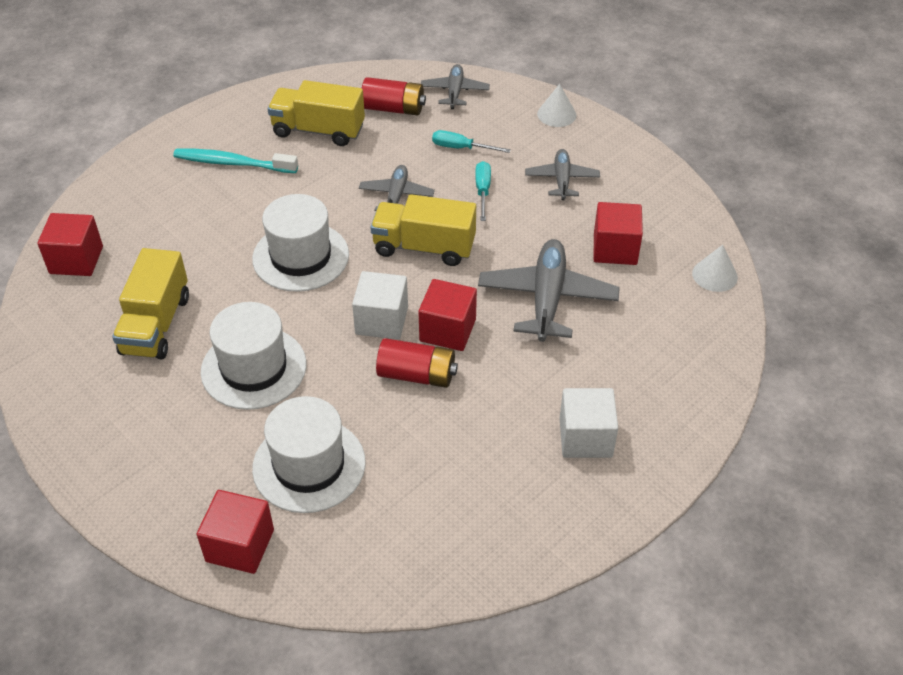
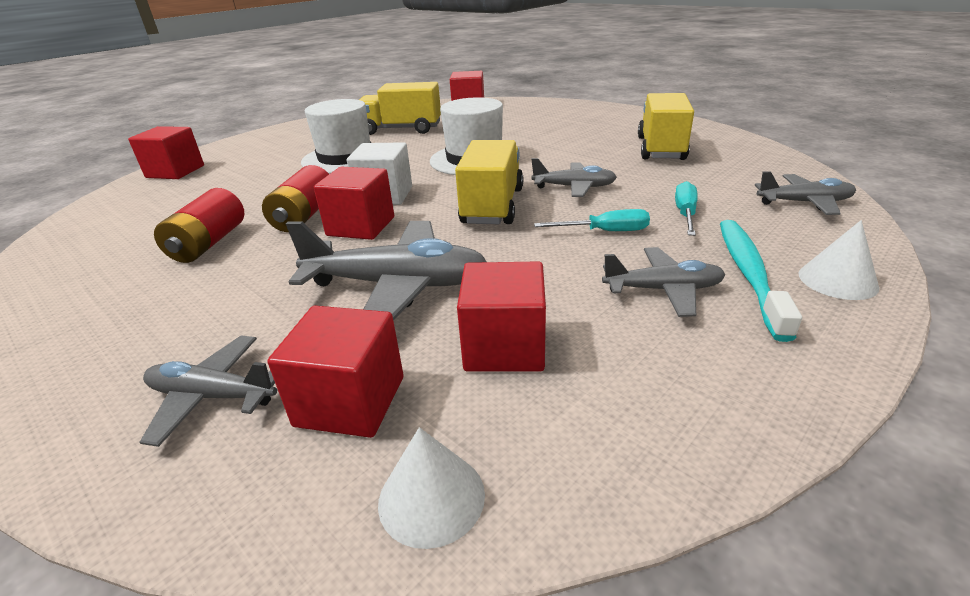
camera: 90 degrees right, 15 degrees down
(233, 163) = (591, 128): turquoise toothbrush -> turquoise toothbrush (749, 274)
(309, 465) = (230, 184): white hat -> none
(393, 109) = (730, 174): red battery -> red battery (209, 243)
(585, 438) = (136, 322): white cube -> none
(659, 368) = (213, 396): none -> grey plane
(660, 308) = (350, 401): none -> red cube

